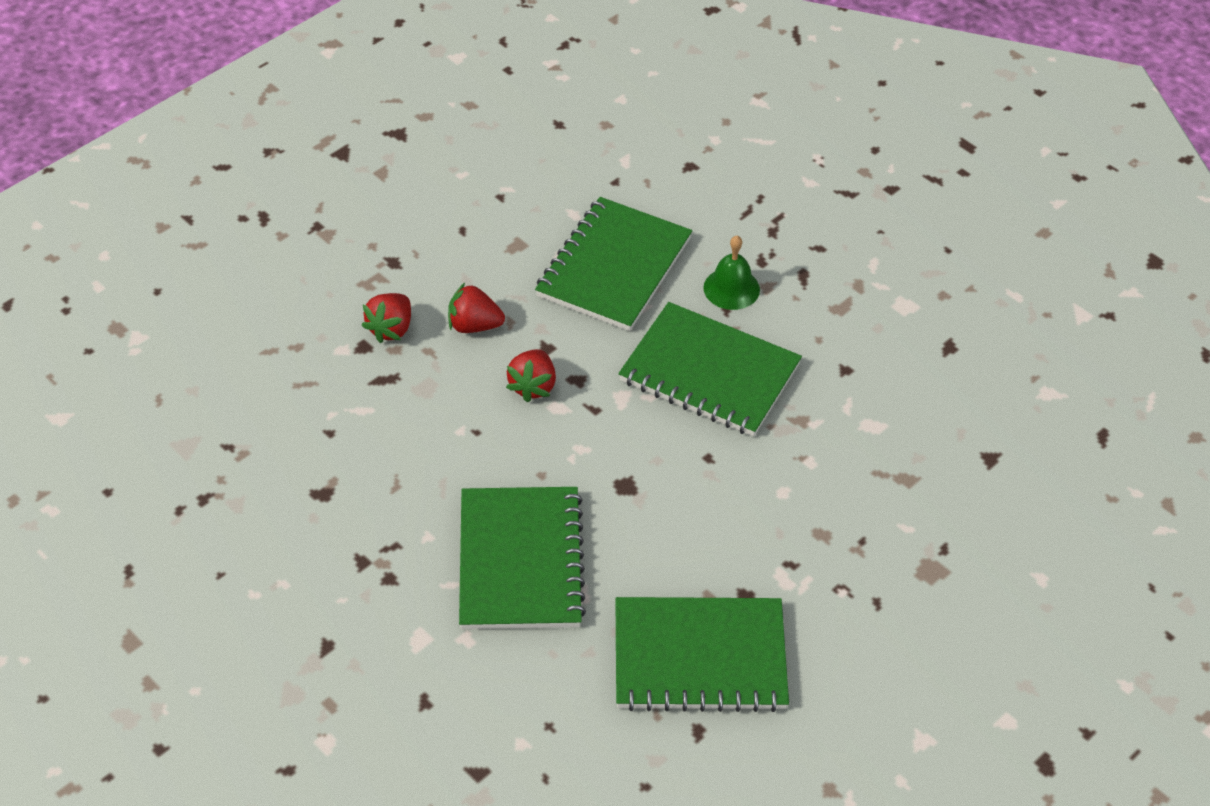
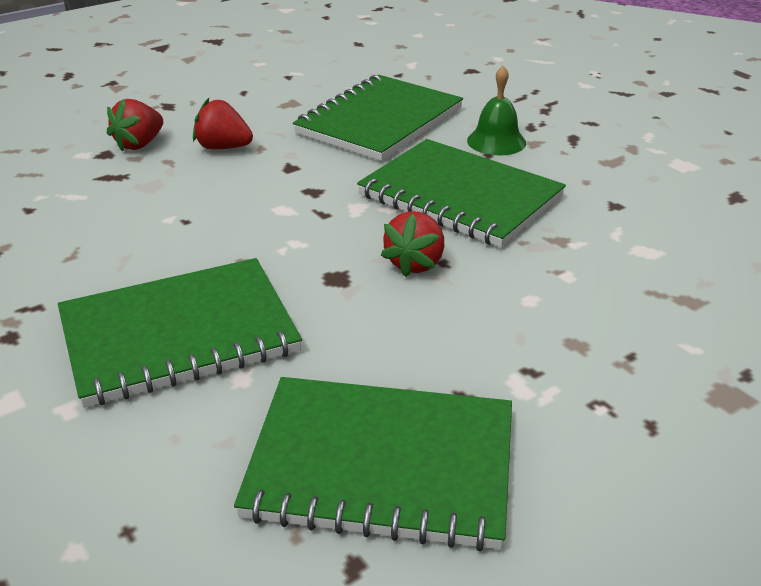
camera: 10 degrees right, 15 degrees down
(520, 561) = (179, 335): green notebook -> green notebook turned 60 degrees clockwise
(533, 386) = (263, 192): red strawberry -> red strawberry (415, 263)

